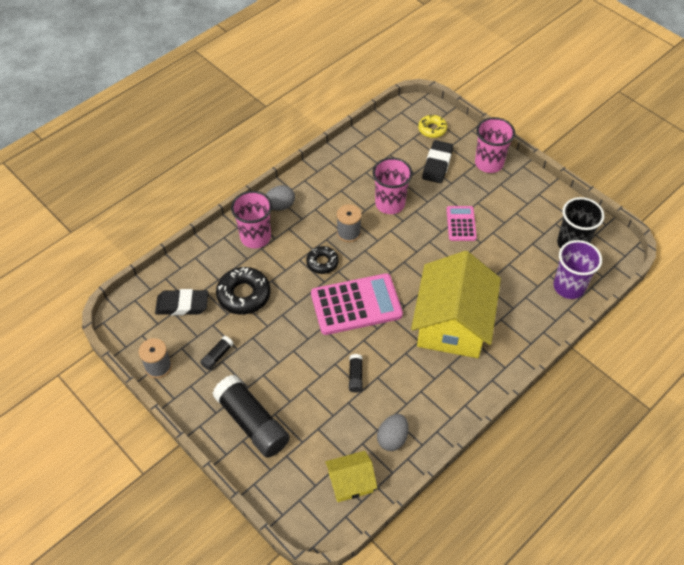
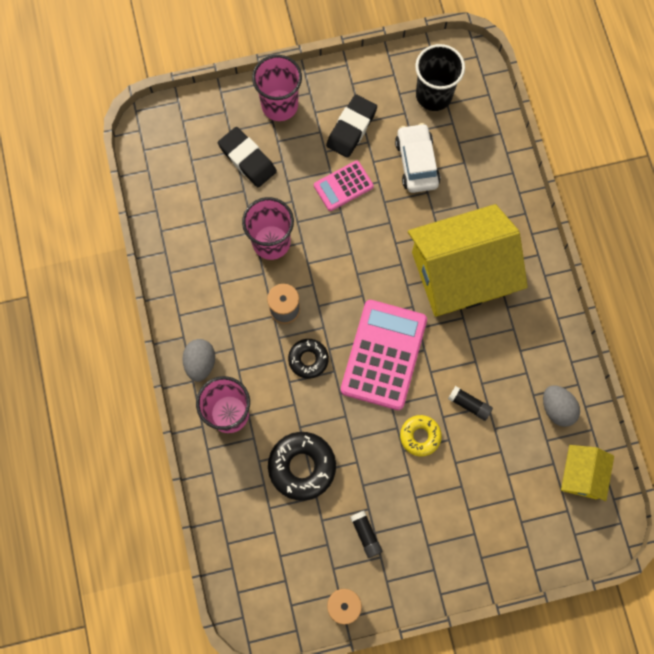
camera: 60 degrees left, 20 degrees up
(182, 305) = (276, 541): black eraser -> black eraser (351, 128)
(252, 423) = (466, 538): black glue stick -> none
(432, 129) = (192, 132): yellow donut -> yellow donut (420, 436)
(452, 323) = (461, 272): yellow house -> yellow house turned 60 degrees counterclockwise
(461, 224) = (343, 186): pink calculator -> pink calculator turned 60 degrees counterclockwise
(513, 257) = (416, 163): none -> white car
(569, 286) = (482, 134): purple cup -> none

